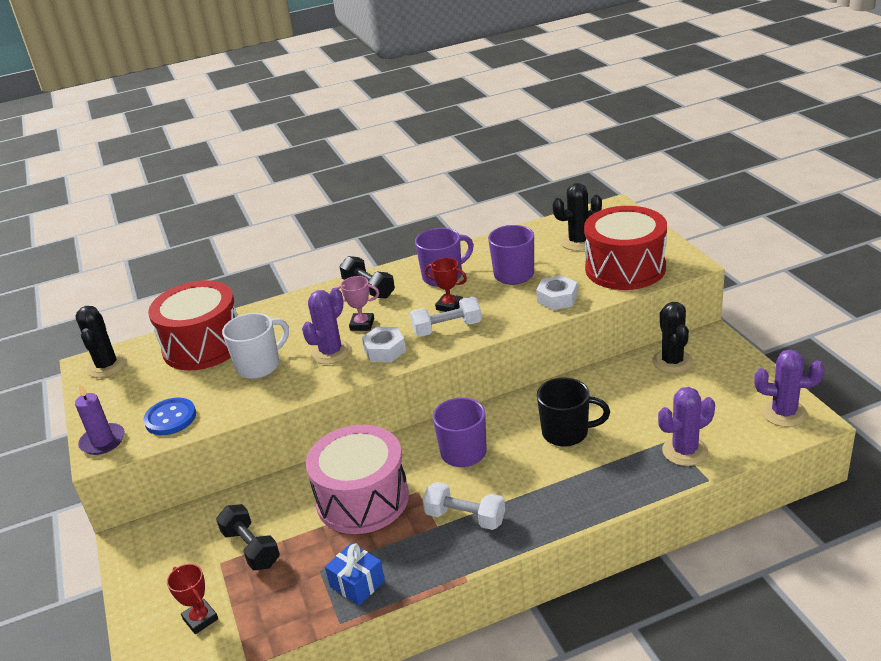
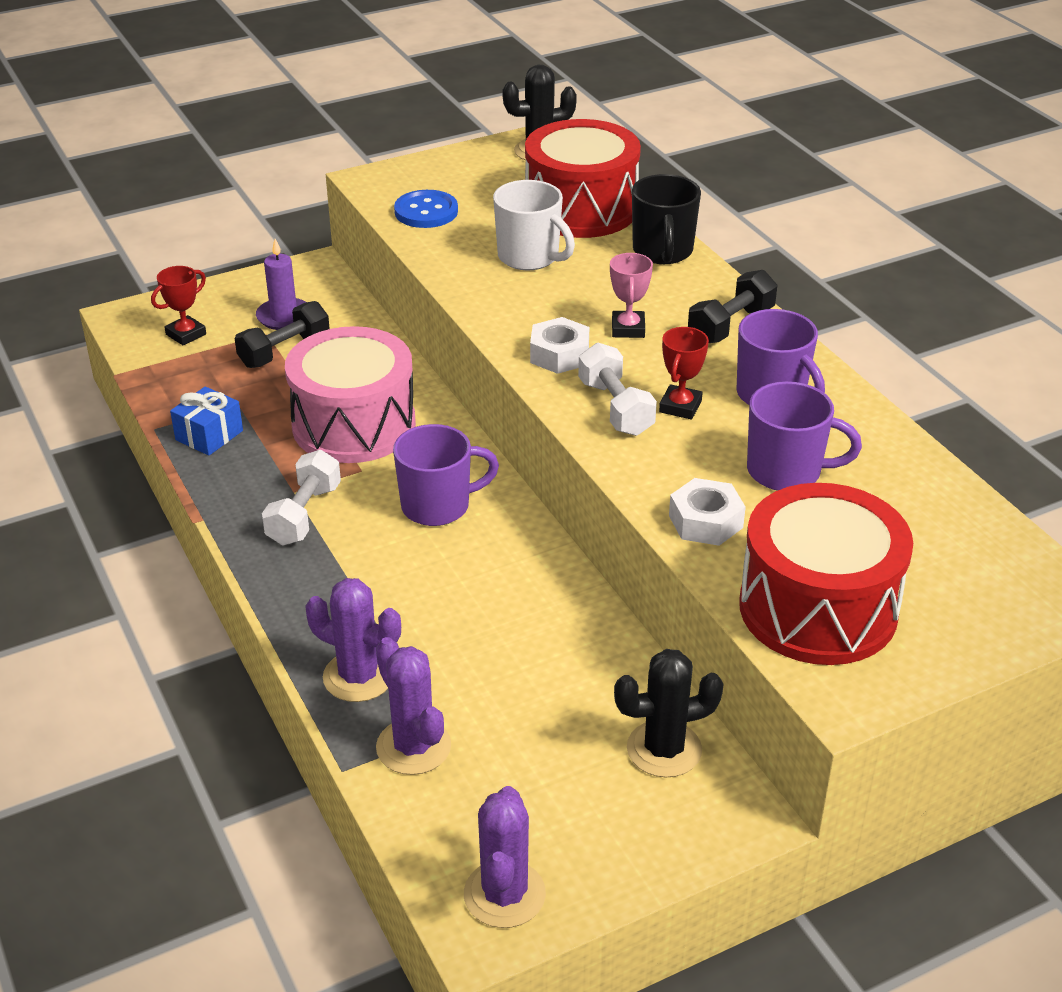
camera: 80 degrees right, 5 degrees up
(103, 441) = (390, 177): purple candle -> purple candle (284, 317)
(331, 352) = (557, 309): purple cactus -> purple cactus (358, 676)
(567, 433) = (471, 611): black mug -> black mug (662, 252)
(578, 242) = (914, 549): black cactus -> none

